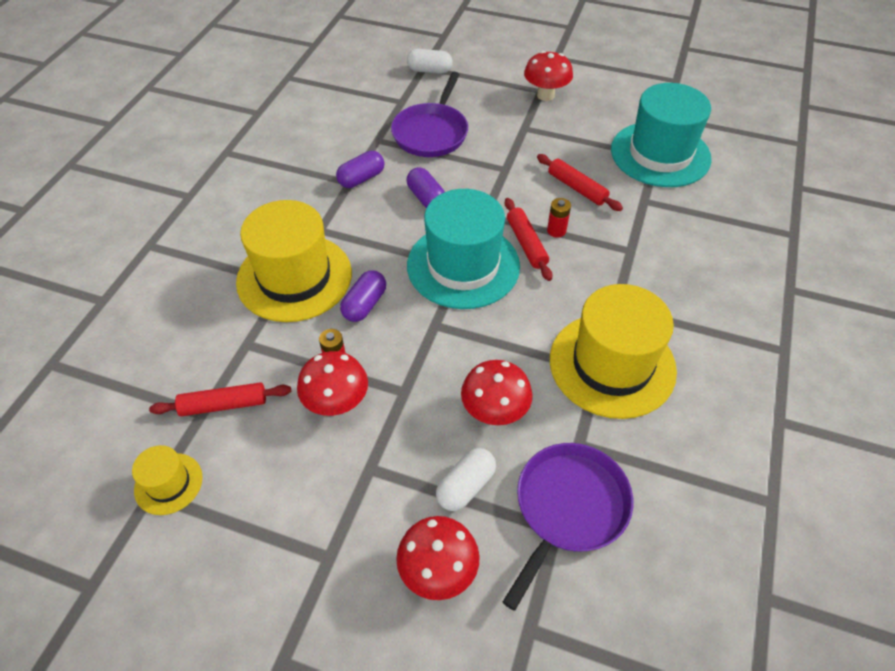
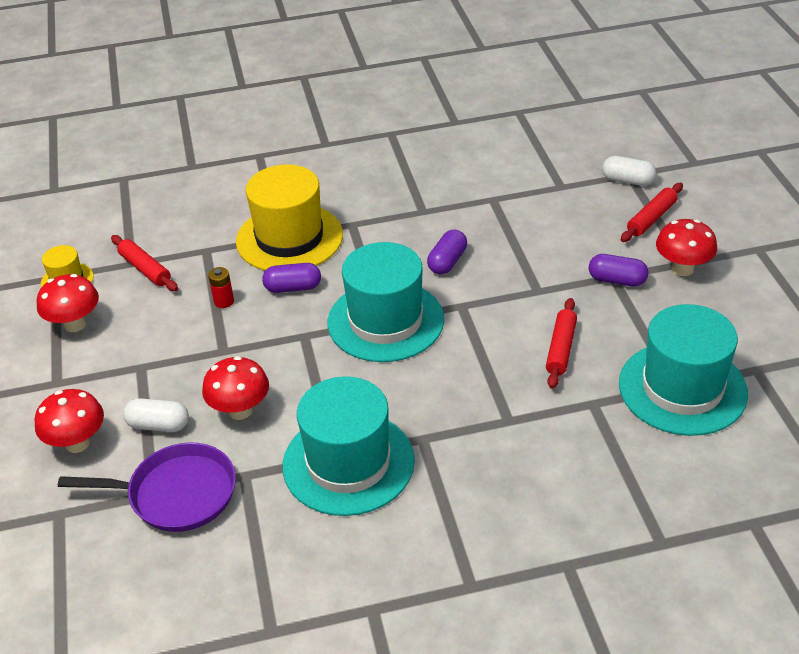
camera: 60 degrees right, 10 degrees down
(337, 403) = (186, 322): red mushroom -> red mushroom (75, 324)
(361, 178) = (433, 215): purple capsule -> purple capsule (617, 280)
(429, 70) = (627, 180): white capsule -> white capsule turned 45 degrees counterclockwise
(431, 133) = (537, 224): purple pan -> none
(526, 244) = (449, 347): red rolling pin -> red rolling pin (651, 218)
(556, 231) = (486, 359): red battery -> none
(612, 364) = (348, 463): yellow hat -> turquoise hat

